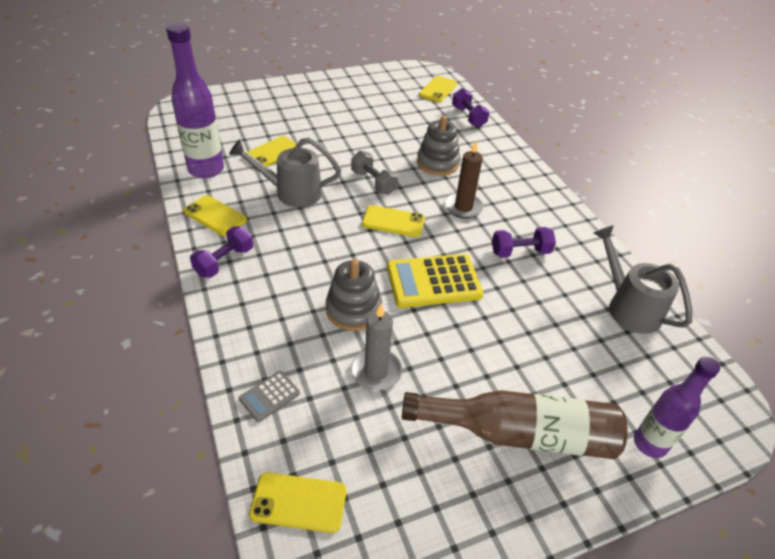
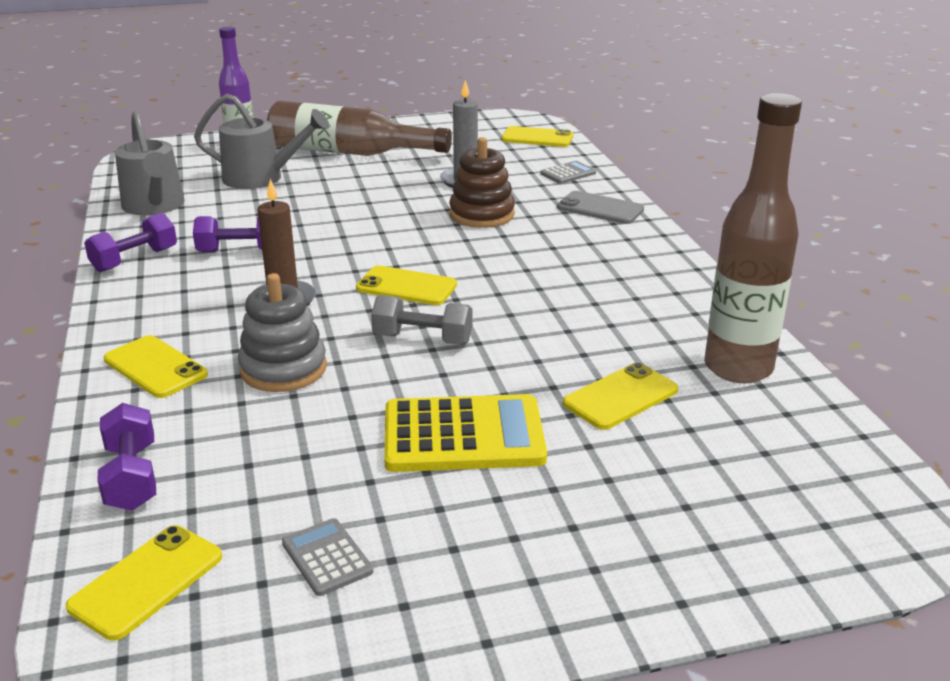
camera: 170 degrees left, 15 degrees down
(206, 169) = (738, 368): purple bottle -> brown bottle
(215, 216) = (685, 301): yellow phone -> yellow phone (155, 367)
(224, 261) = (648, 254): purple dumbbell -> purple dumbbell (135, 260)
(248, 325) = (600, 208): none -> grey phone
(291, 192) = (570, 328): grey watering can -> grey watering can (262, 178)
(353, 309) = (482, 214): grey stacking toy -> brown stacking toy
(373, 182) = (422, 339): grey dumbbell -> grey dumbbell turned 45 degrees counterclockwise
(384, 96) = (327, 557): none -> grey calculator
(433, 281) = (376, 231): yellow calculator -> yellow calculator (463, 435)

